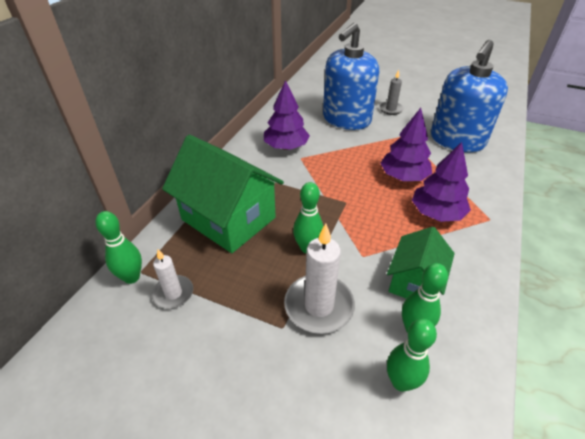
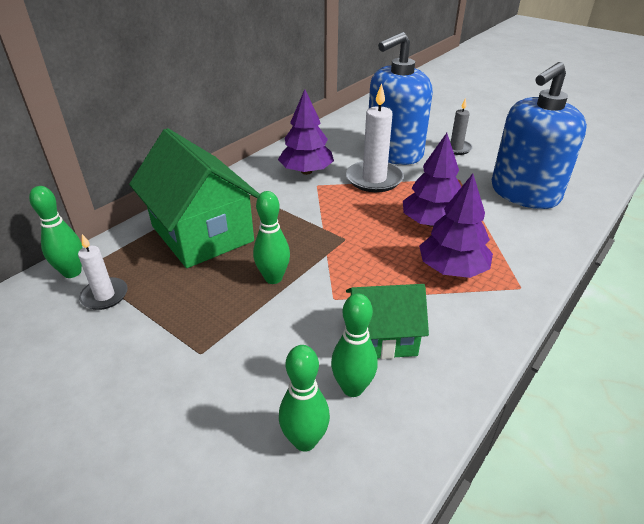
camera: 15 degrees right, 5 degrees down
(319, 306) = (253, 340): white candle -> white candle (374, 179)
(414, 281) = (382, 337): green house -> green house turned 45 degrees clockwise

